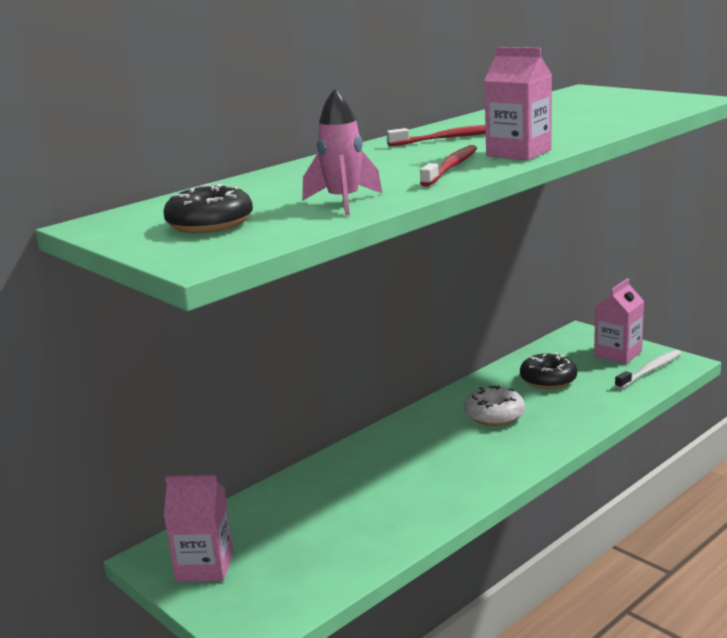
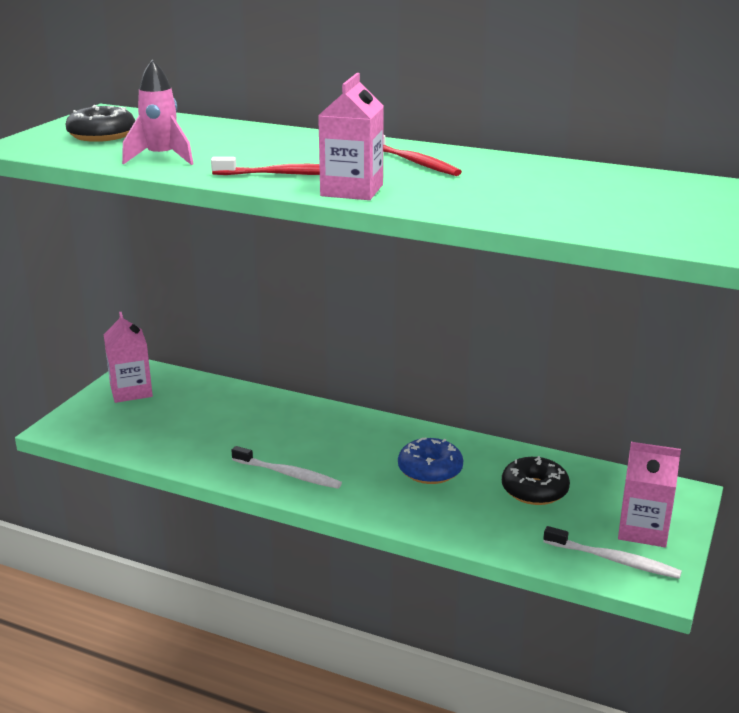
camera: 65 degrees right, 5 degrees up
(460, 483) = (288, 474): none -> white toothbrush
(494, 415) = (430, 470): white donut -> blue donut

